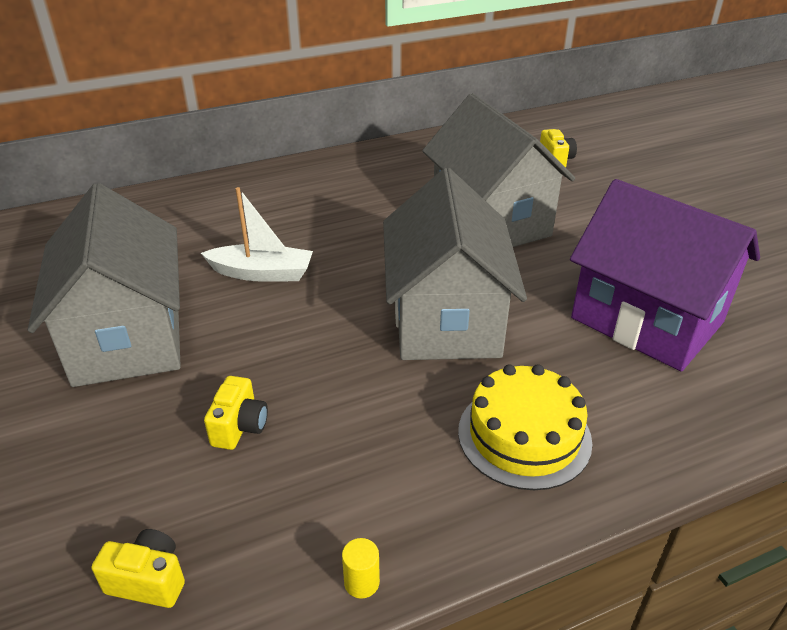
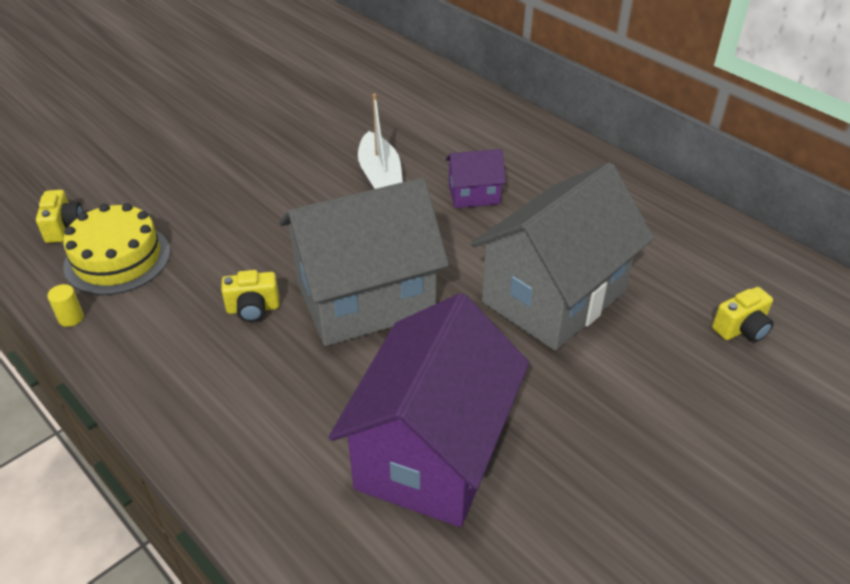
camera: 70 degrees right, 5 degrees up
(128, 337) = (272, 141): grey house -> none
(240, 427) = (197, 221): yellow camera -> yellow camera (253, 309)
(334, 227) = (474, 194): none -> purple house
(524, 435) = (228, 378): yellow cake -> yellow cake (117, 259)

